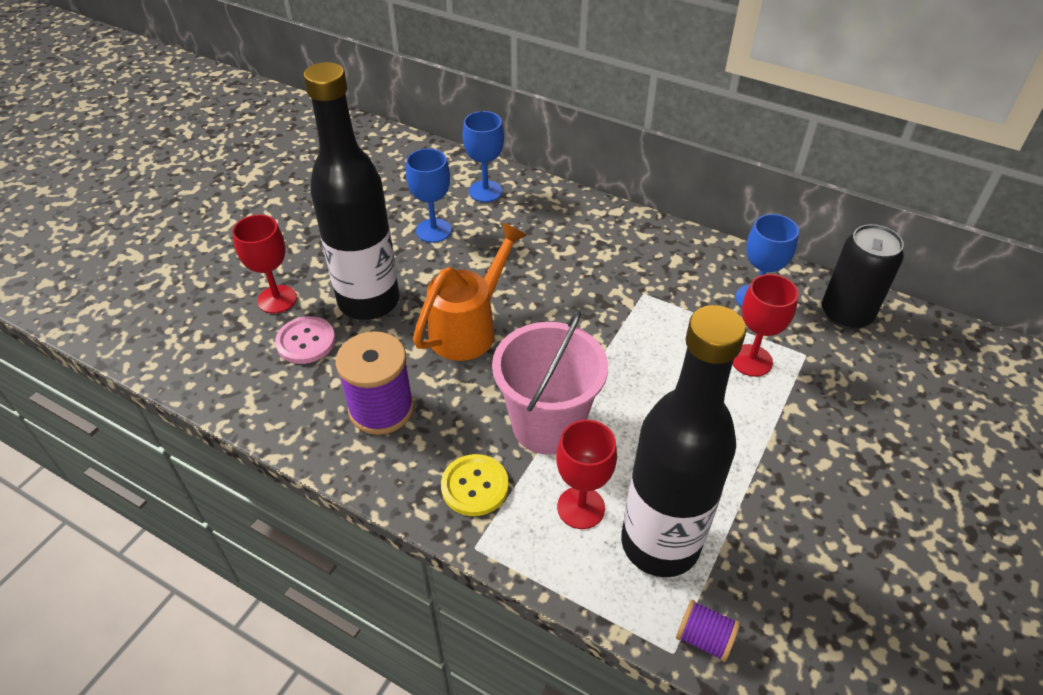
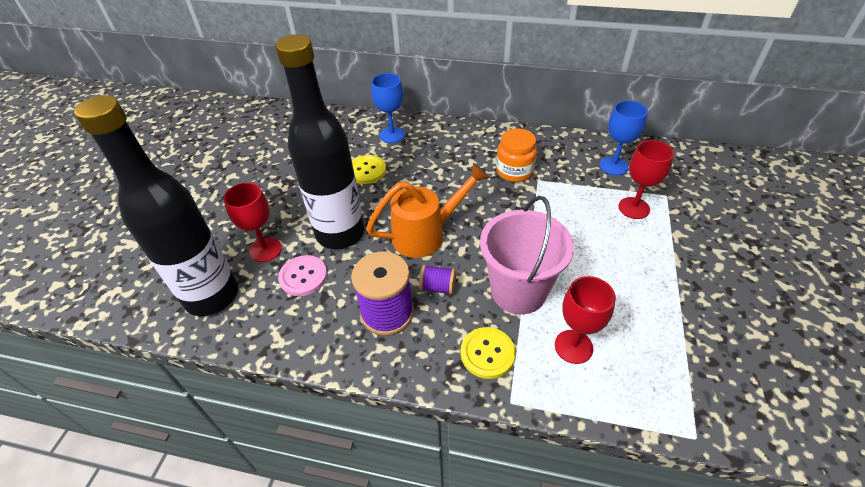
camera: 15 degrees left, 0 degrees up
(433, 230) = (366, 170): blue goblet -> yellow button
(469, 328) = (426, 234): orange watering can -> orange watering can turned 45 degrees clockwise
(618, 275) = (514, 171): none -> orange jar
(660, 543) = (643, 357): black bottle -> black bottle (212, 296)
(704, 638) = (711, 420): purple spool -> purple spool (438, 287)
(846, 314) = (676, 162): black can -> none

